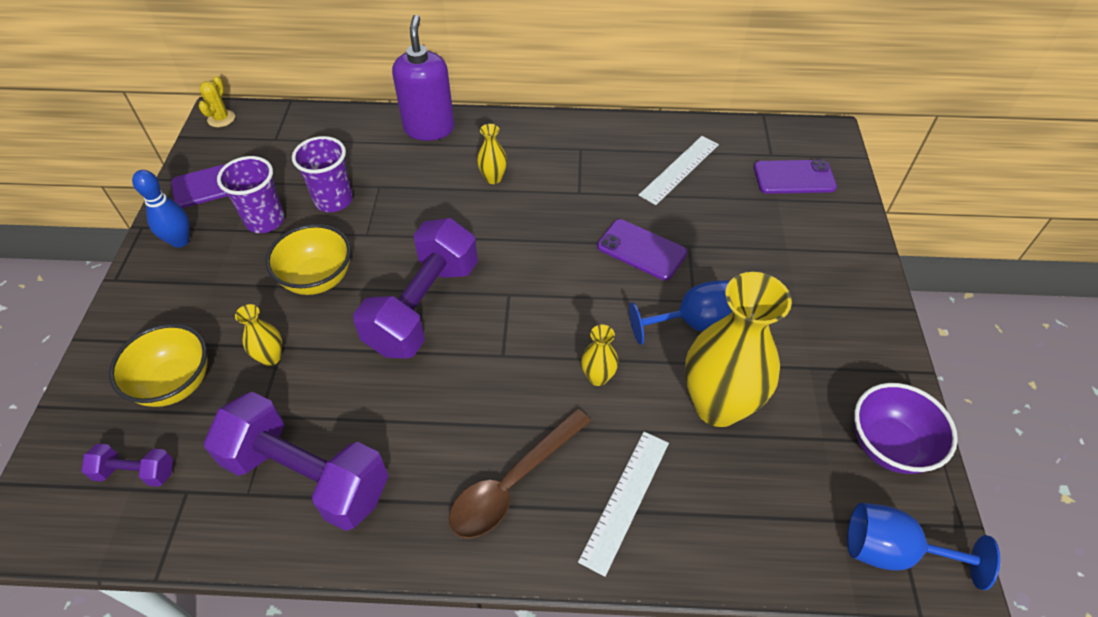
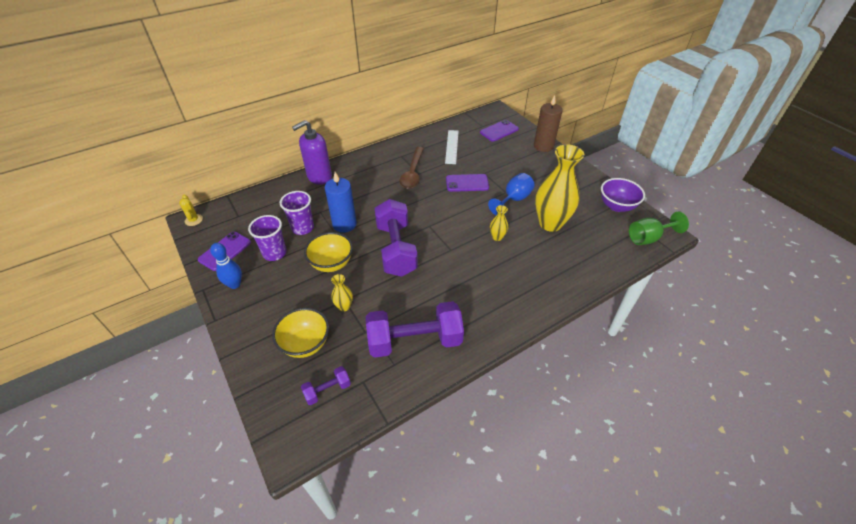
camera: 35 degrees left, 5 degrees down
(392, 224) = (344, 224): none -> blue candle
(429, 128) = (319, 177): purple soap dispenser -> purple soap dispenser turned 90 degrees counterclockwise
(493, 178) = (373, 184): yellow vase -> none
(513, 483) = (503, 292): brown spoon -> brown spoon (412, 173)
(625, 500) = (550, 273): white ruler -> none
(853, 246) = (543, 146): none -> brown candle
(892, 551) = (648, 238): blue goblet -> green goblet

